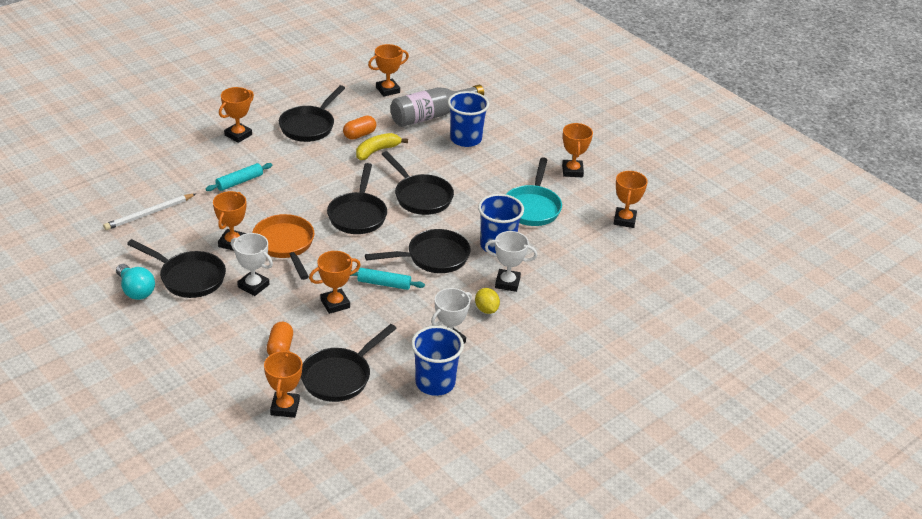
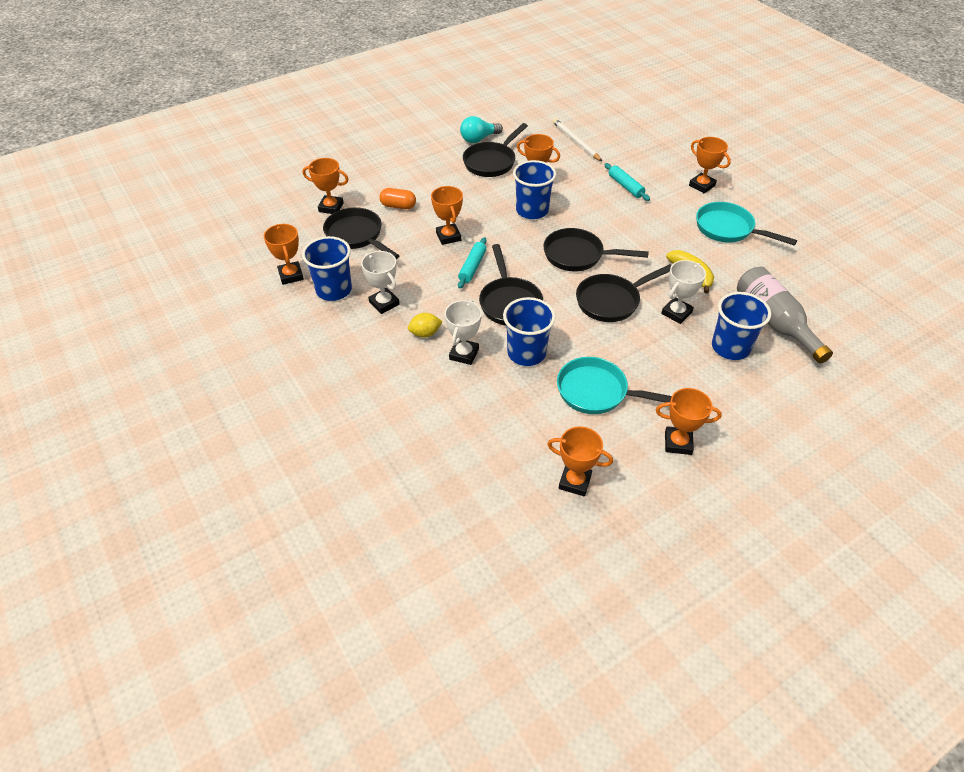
camera: 100 degrees right, 10 degrees up
(253, 286) = (478, 193): white trophy -> white trophy (676, 313)
(285, 245) = (532, 210): orange pan -> blue cup
(309, 126) = (728, 229): black pan -> turquoise pan
(359, 135) = (720, 263): orange capsule -> none
(387, 90) = (819, 289): orange trophy -> orange trophy (291, 275)

